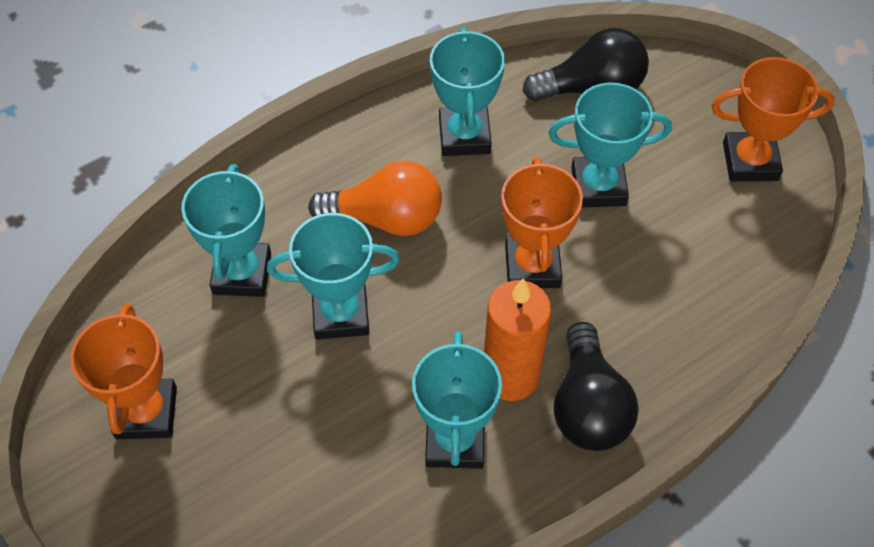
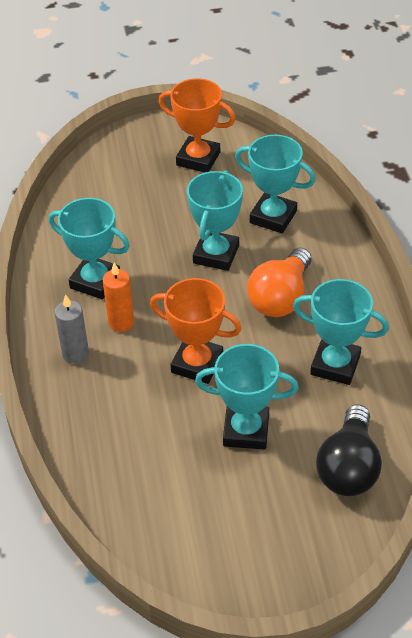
camera: 115 degrees right, 10 degrees down
(510, 376) = (121, 322): orange candle -> orange candle, size x0.64
(588, 406) = (75, 354): black light bulb -> grey candle
(598, 186) = (246, 431): turquoise trophy -> turquoise trophy turned 75 degrees clockwise
(750, 161) = (218, 549): orange trophy -> none

